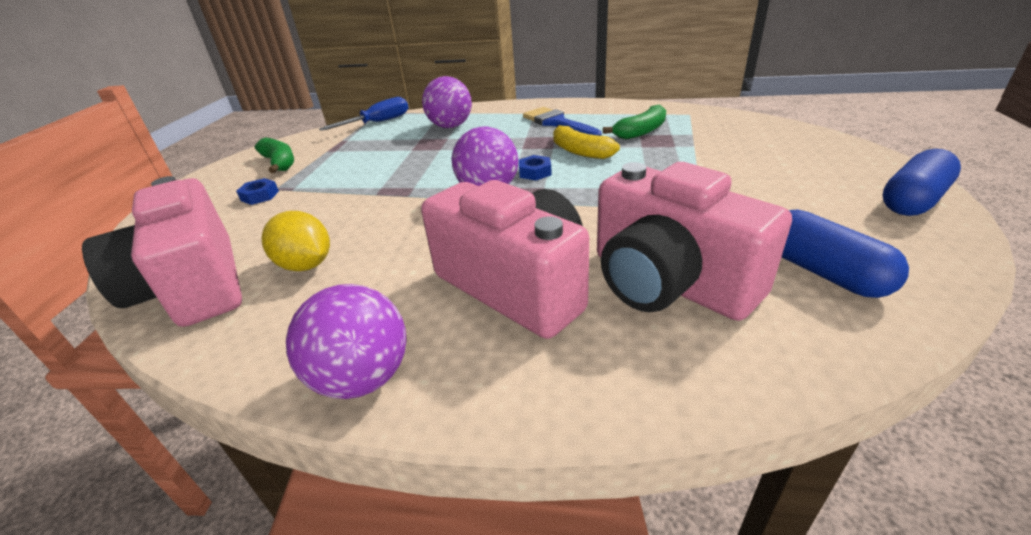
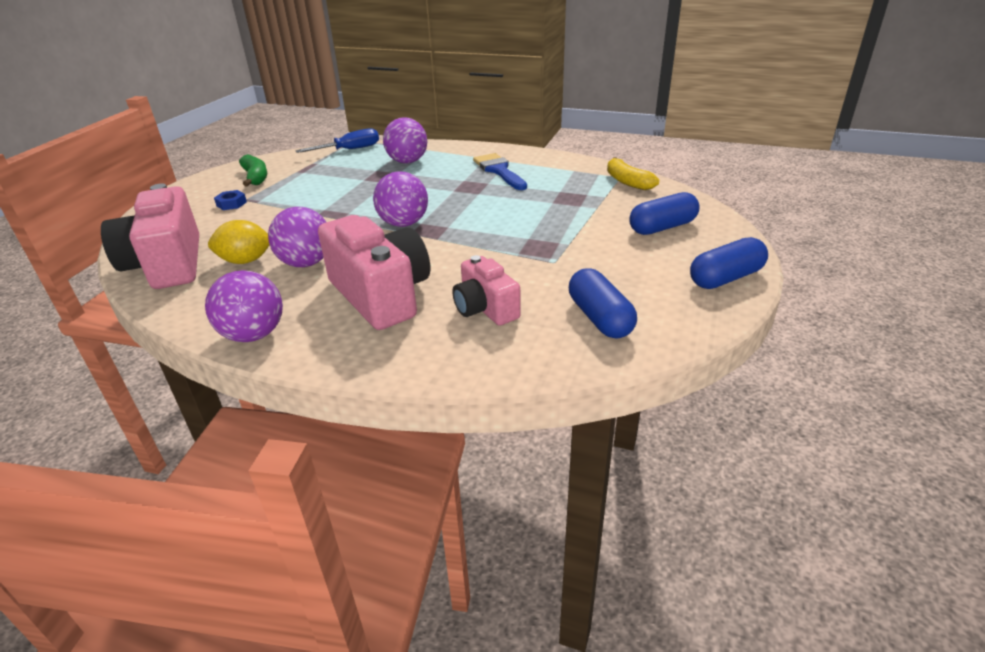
camera: 10 degrees right, 0 degrees up
(306, 265) = (246, 261): yellow lemon -> yellow lemon turned 60 degrees counterclockwise
(391, 256) = (306, 263): none -> purple ball
(535, 172) = (449, 213): blue nut -> none
(580, 151) = (498, 200): yellow banana -> yellow banana (627, 182)
(641, 131) = (563, 188): green banana -> none
(668, 282) = (485, 309): pink camera -> pink camera, size x0.58
(784, 156) = (662, 227): none -> blue capsule

